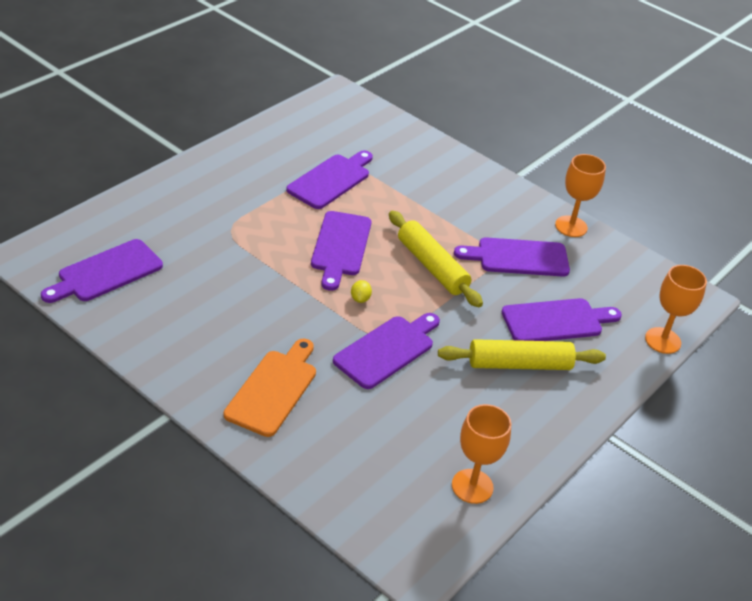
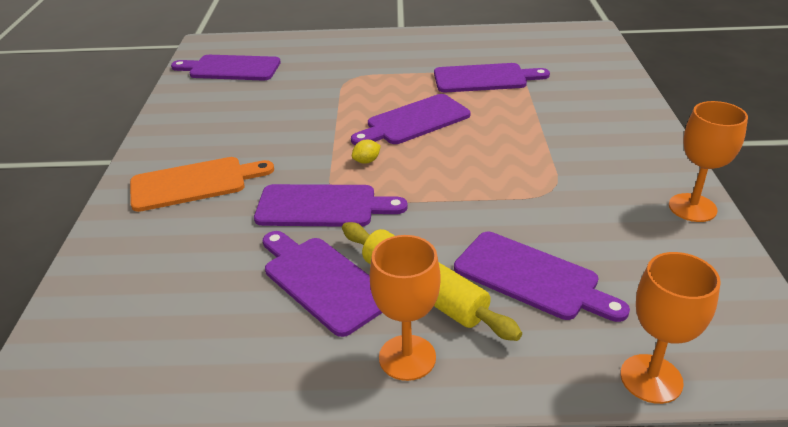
camera: 55 degrees right, 5 degrees down
(432, 267) = (472, 169): yellow rolling pin -> none
(472, 486) = (193, 358): orange goblet -> orange goblet (407, 357)
(518, 258) = (578, 204): purple cutting board -> purple cutting board (322, 281)

